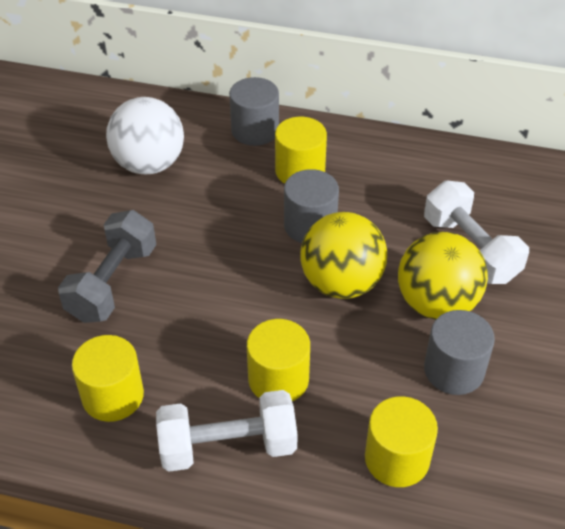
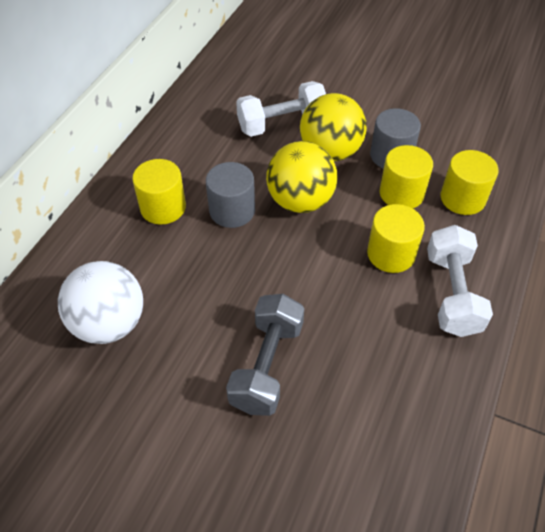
camera: 80 degrees left, 5 degrees up
(113, 283) = (267, 365): grey dumbbell -> grey dumbbell turned 75 degrees clockwise
(113, 396) = (399, 372): yellow cylinder -> yellow cylinder (401, 193)
(255, 130) = (95, 232): grey cylinder -> none

